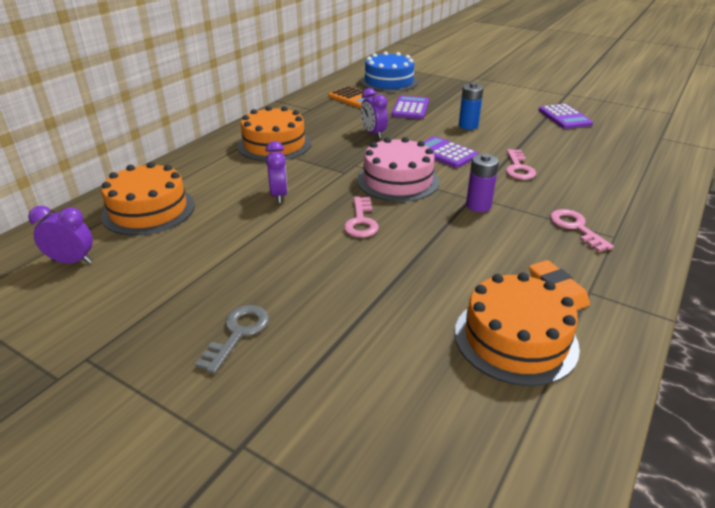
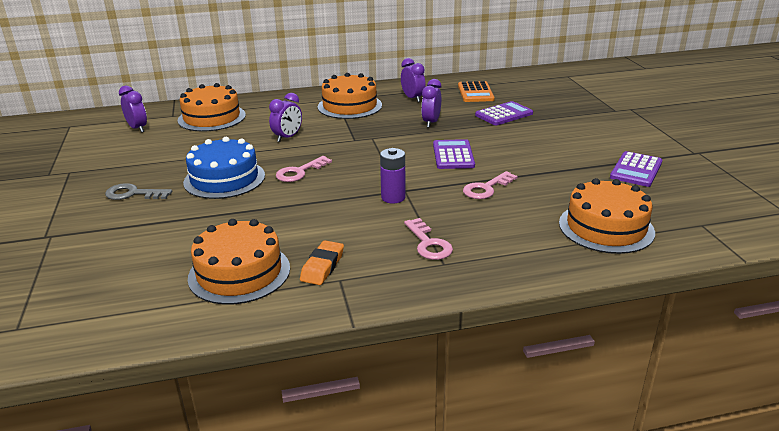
camera: 45 degrees right, 5 degrees down
(238, 333) = (133, 194): grey key -> grey key turned 150 degrees counterclockwise
(315, 119) = (413, 98): none -> purple clock
(389, 82) = (534, 88): blue cake -> blue cake (224, 179)
(398, 180) = (376, 159): pink cake -> none
(468, 126) = (521, 144): blue battery -> none
(576, 228) = (428, 244): pink key -> pink key turned 135 degrees clockwise
(630, 162) = (606, 227): none -> orange cake

